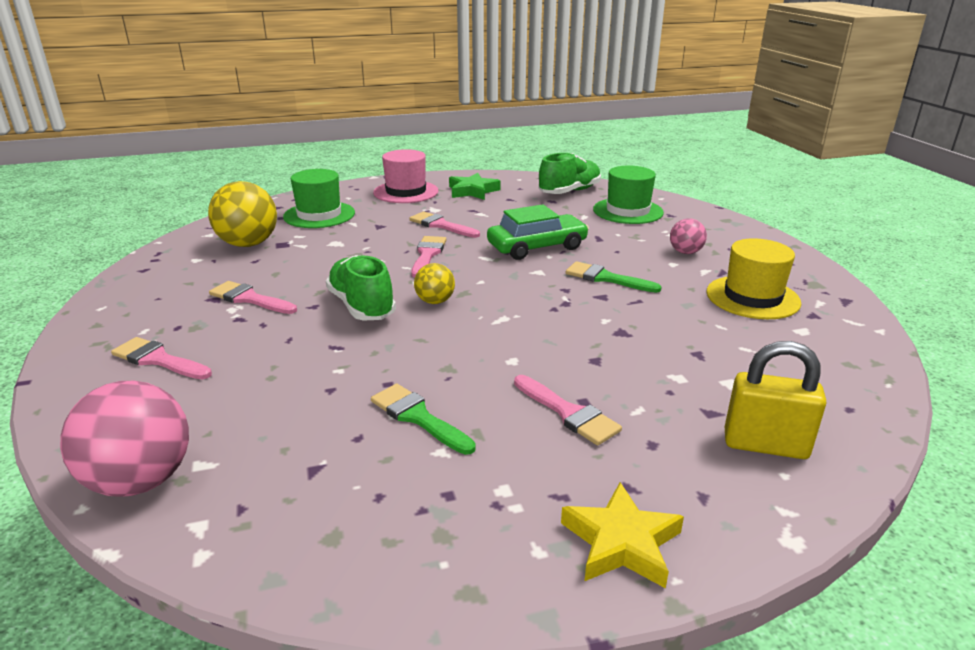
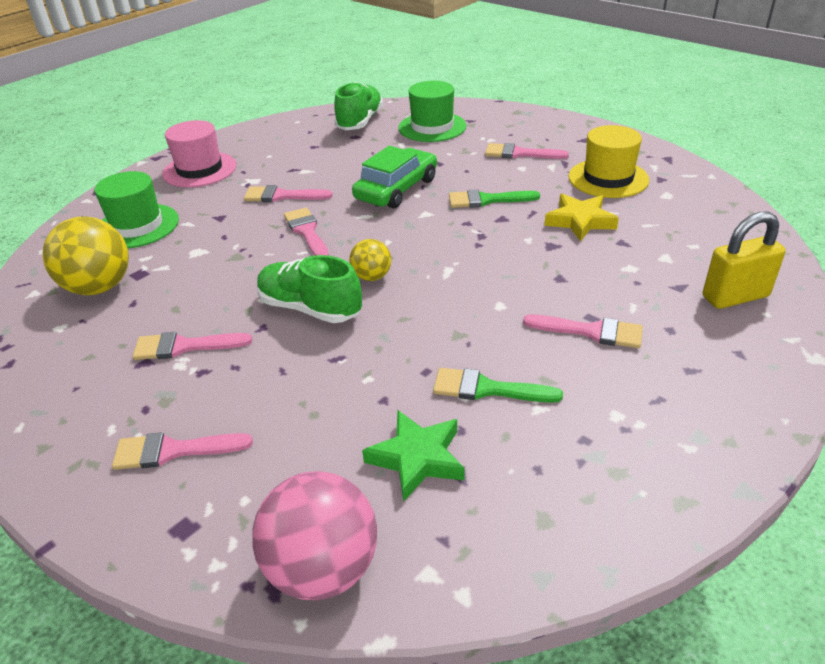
camera: 30 degrees left, 10 degrees up
(472, 191) = (268, 148): green star -> green star (417, 458)
(621, 542) = (730, 412): yellow star -> yellow star (580, 221)
(685, 252) = (520, 153): pink ball -> pink brush

